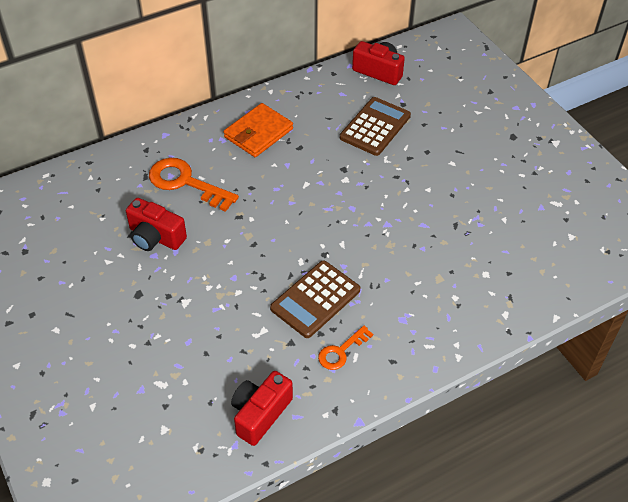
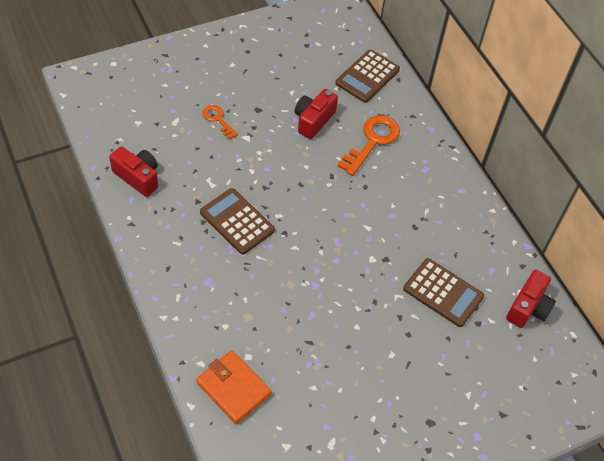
camera: 90 degrees right, 5 degrees up
(83, 189) = (367, 76): none -> brown calculator
(258, 133) = (433, 196): orange wallet -> orange wallet (233, 388)
(341, 351) = (183, 233): orange key -> orange key (218, 120)

